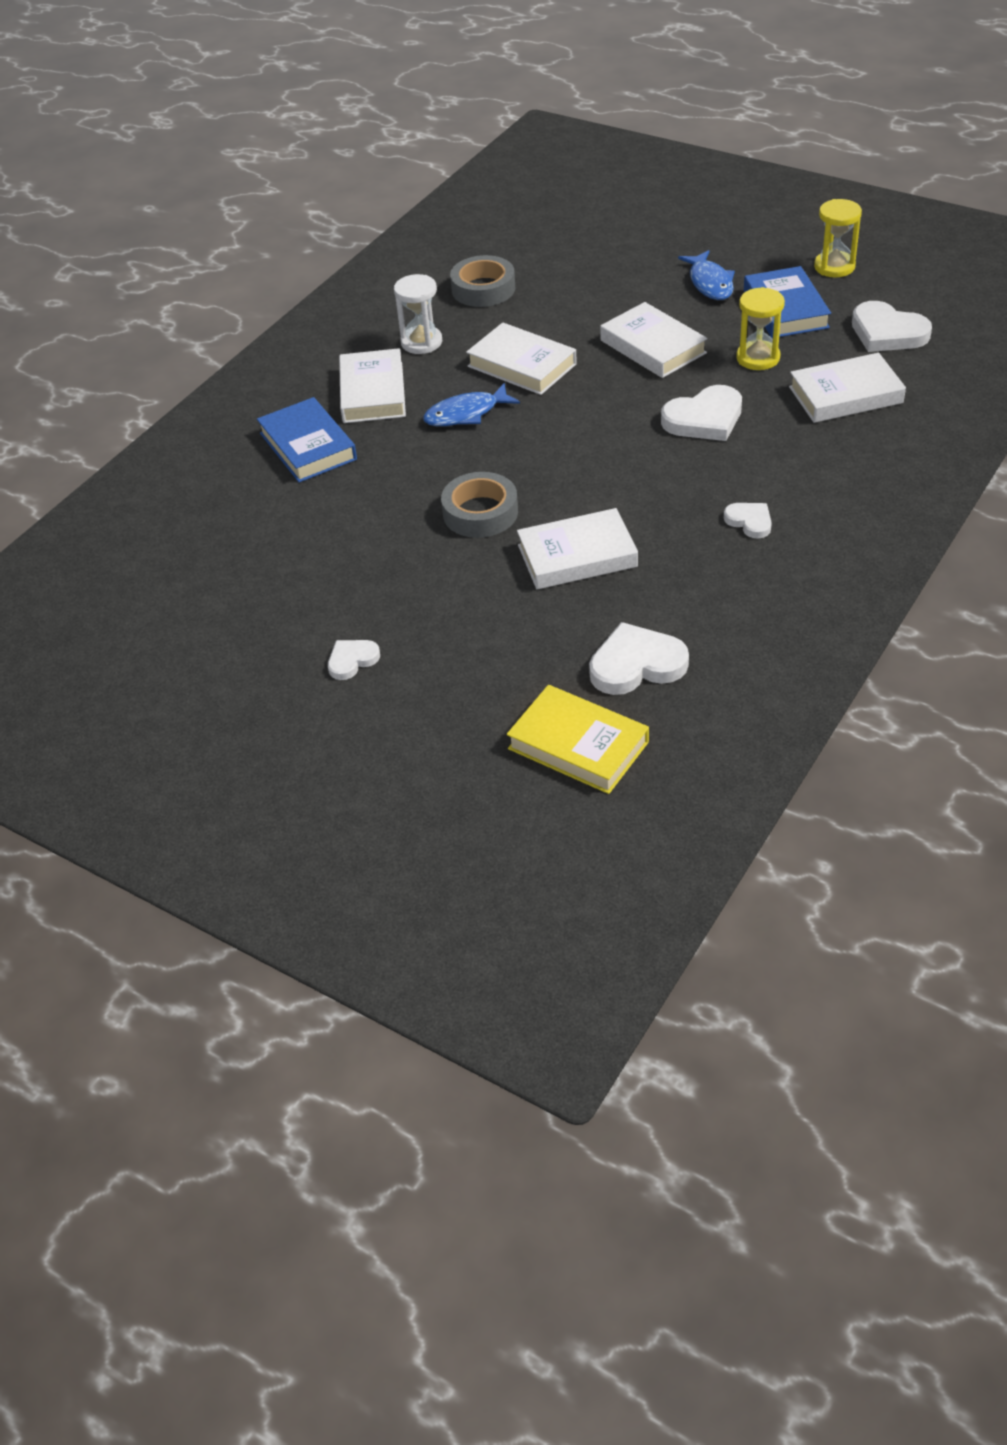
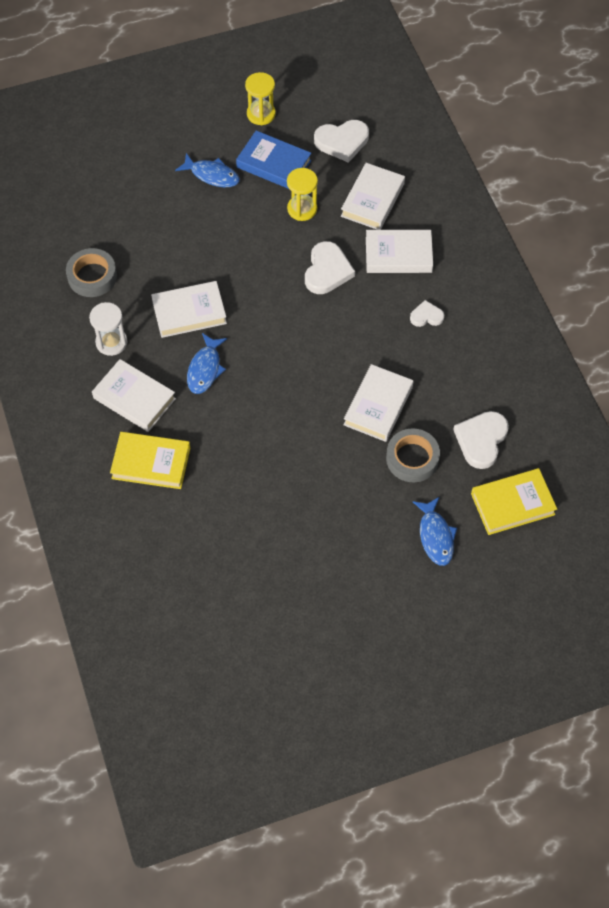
camera: 55 degrees left, 15 degrees up
(308, 446) = (151, 463): blue book -> yellow book
(352, 660) = (359, 560): white heart -> none
(454, 704) = (435, 536): none -> blue fish
(480, 512) = (299, 422): grey tape -> grey tape (412, 458)
(653, 347) = (240, 244): white book -> white book (398, 255)

